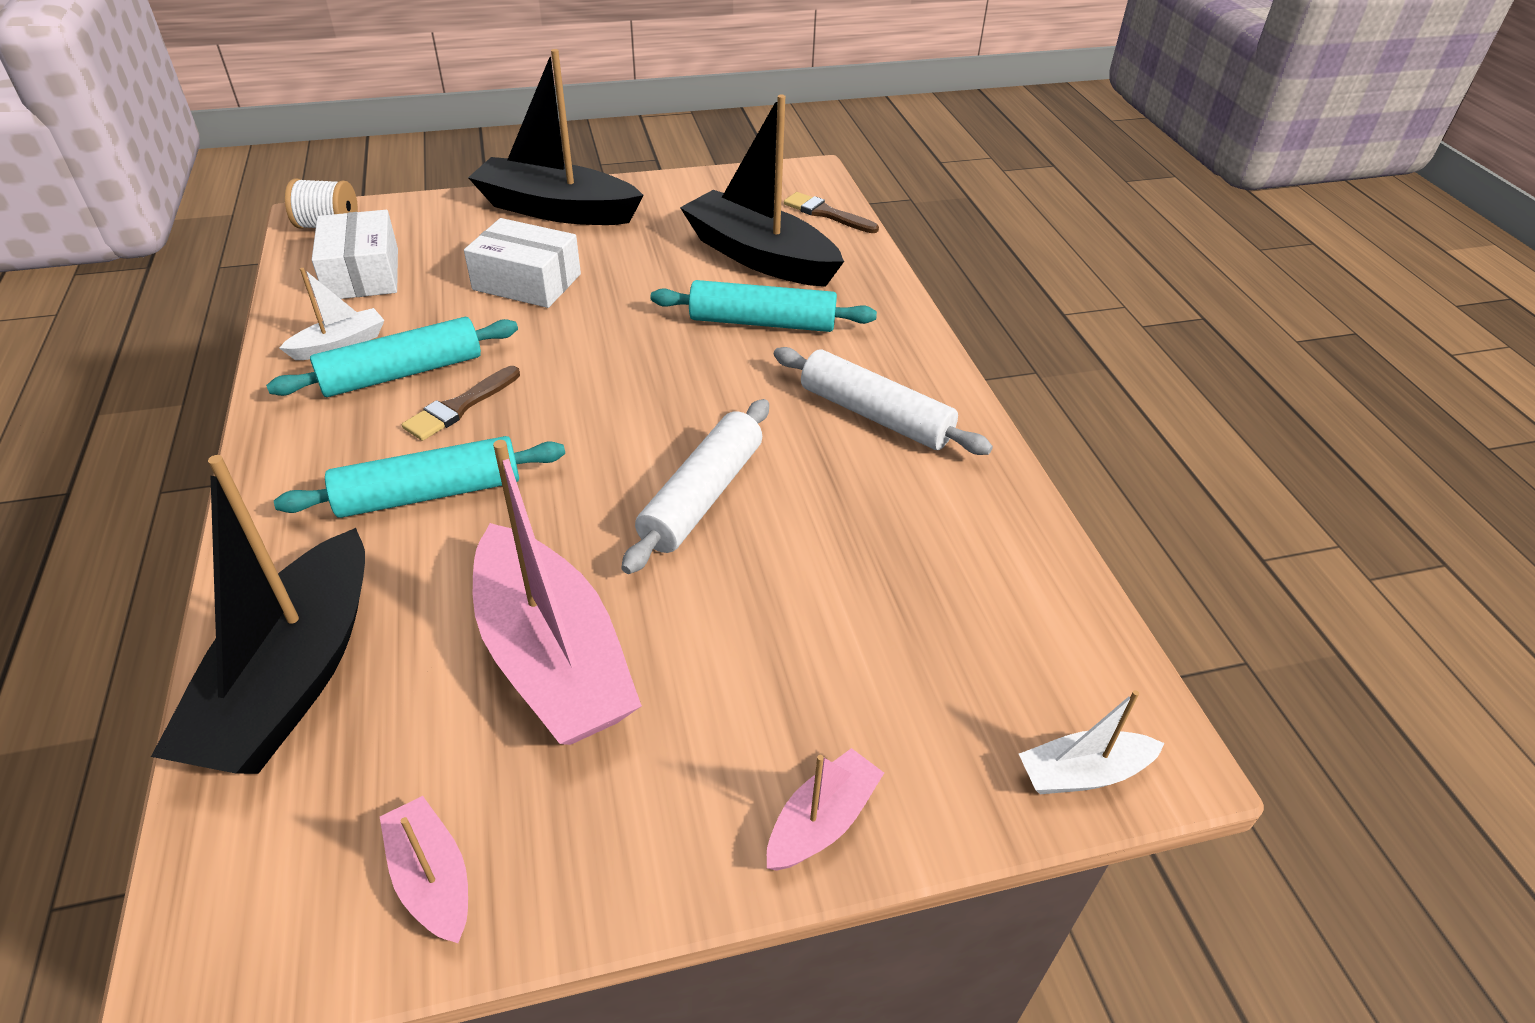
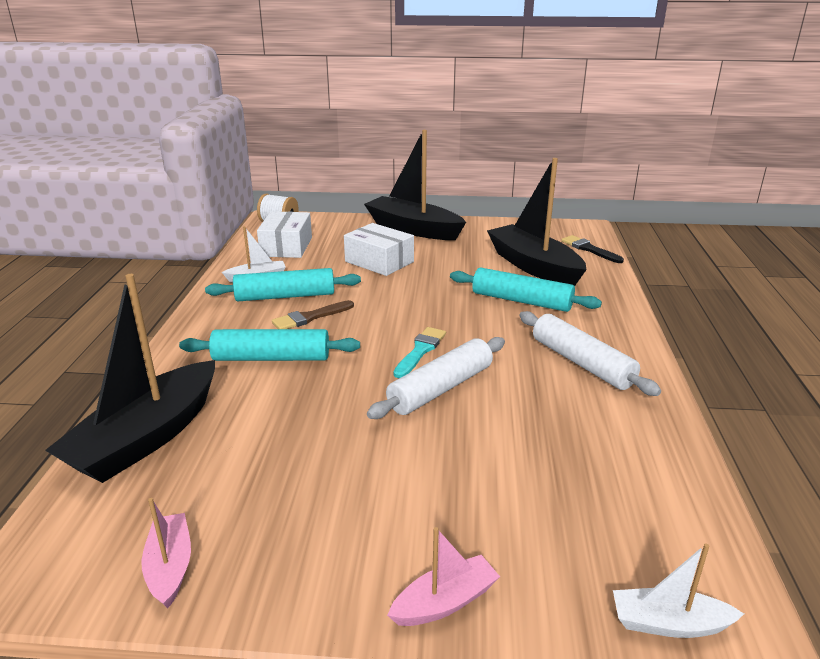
camera: 20 degrees right, 15 degrees down
(552, 657) = (303, 459): pink boat -> none
(650, 437) = (420, 350): none -> turquoise brush
(826, 214) = (589, 249): brown brush -> black brush

